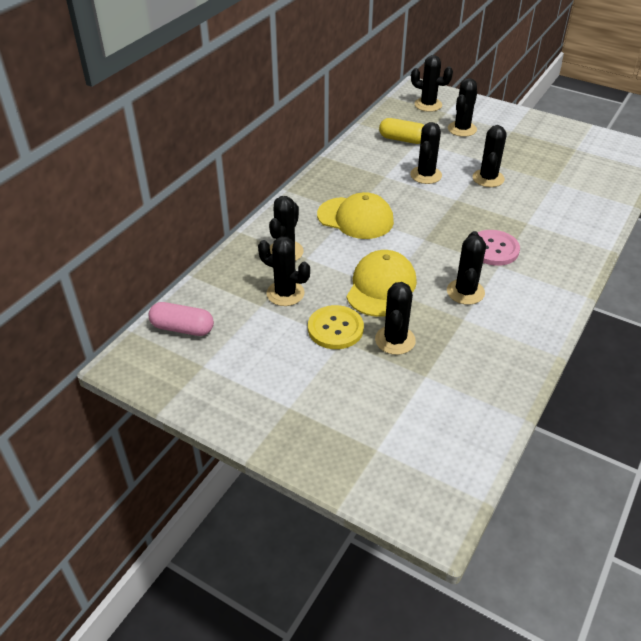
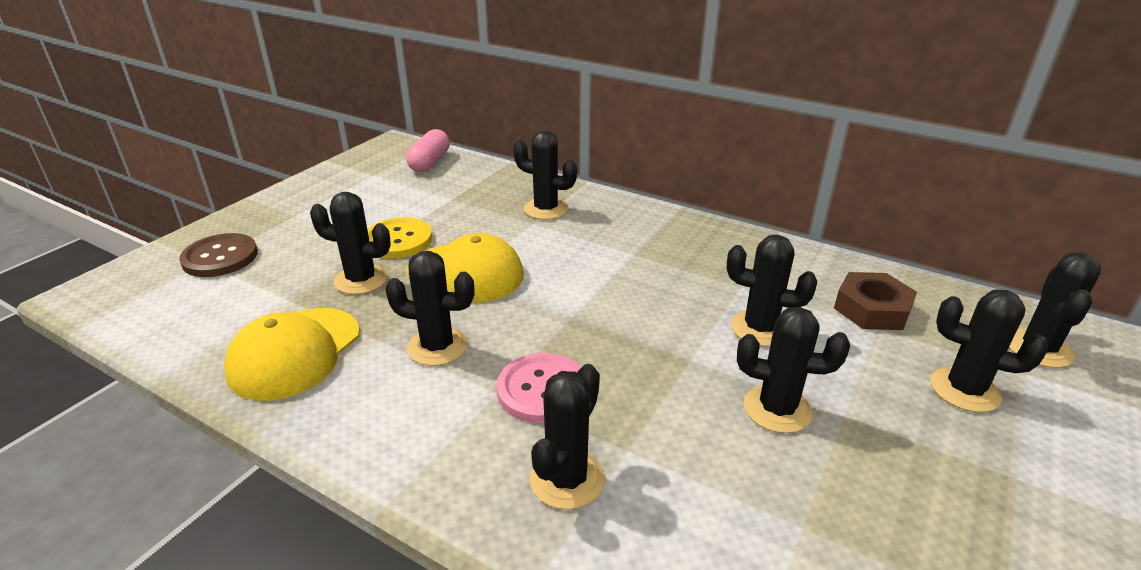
camera: 90 degrees right, 10 degrees down
(285, 293) = (468, 210): black cactus -> black cactus (567, 479)
(355, 218) = (621, 257): yellow cap -> yellow cap (295, 353)
(368, 440) = (220, 257): none -> brown button
(402, 139) = (872, 309): yellow capsule -> brown nut

